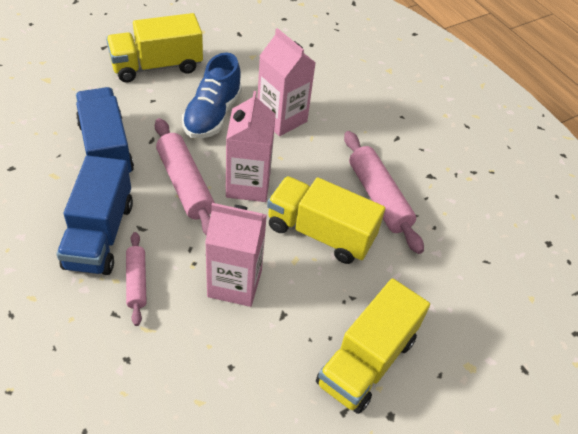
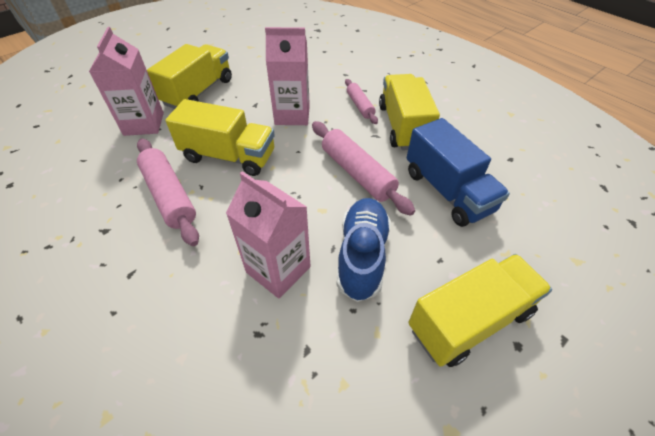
camera: 175 degrees right, 0 degrees up
(100, 235) = (403, 126): blue truck -> yellow truck
(248, 185) = (299, 184): pink carton -> pink carton (144, 124)

